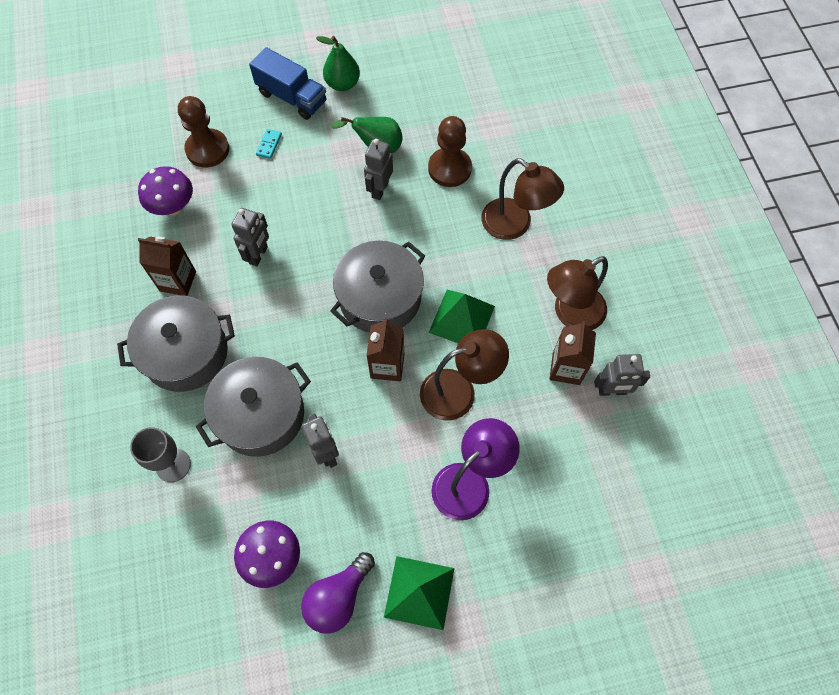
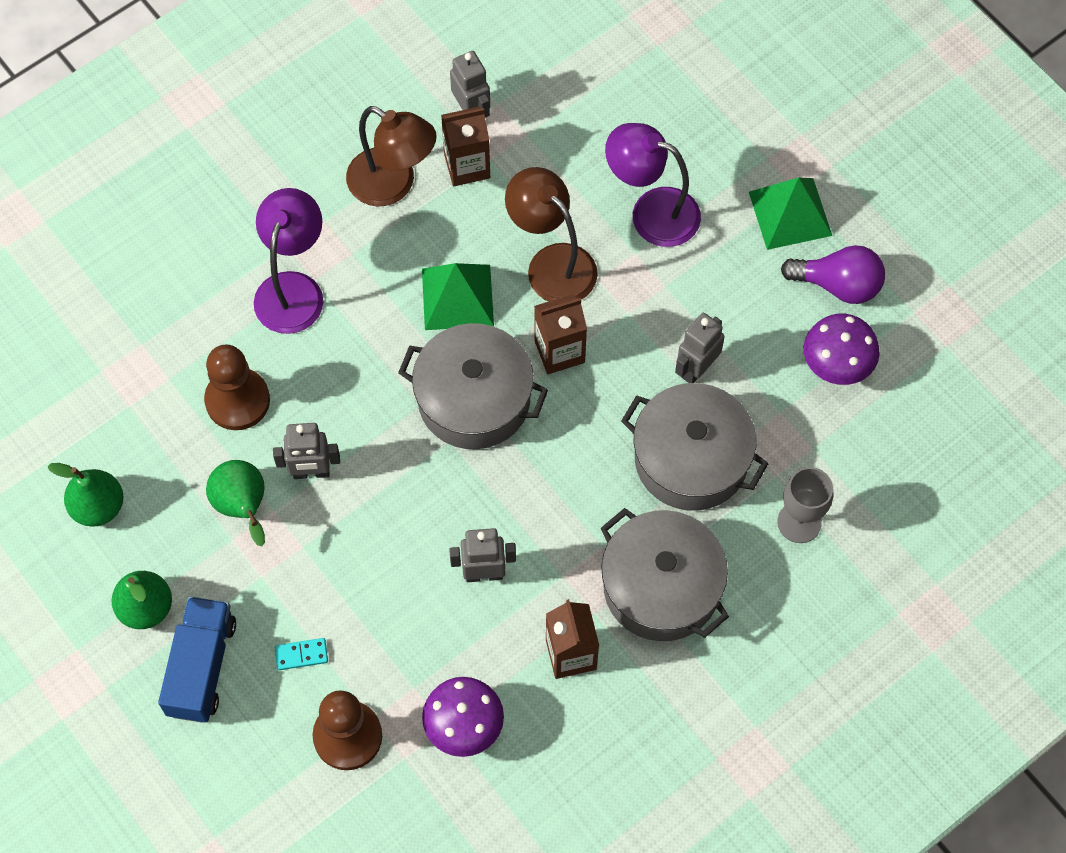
camera: 115 degrees left, 0 degrees up
(417, 81) = (98, 507): none -> green pear
(515, 225) = (293, 289): brown lamp -> purple lamp

